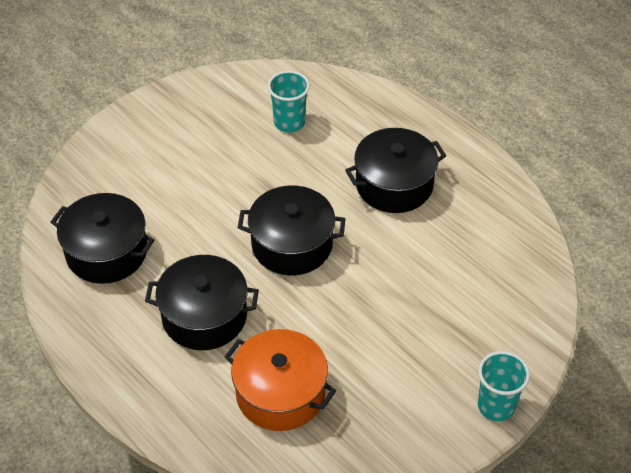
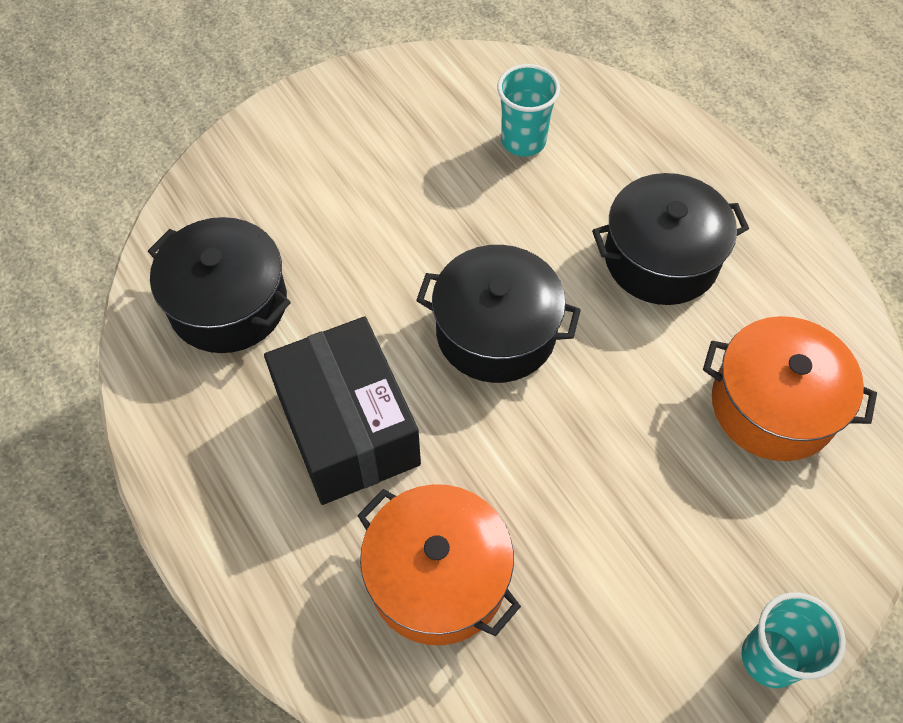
camera: 10 degrees right, 10 degrees up
(204, 316) = (348, 428): black pot -> black box
(479, 263) = (773, 405): none -> orange pot

